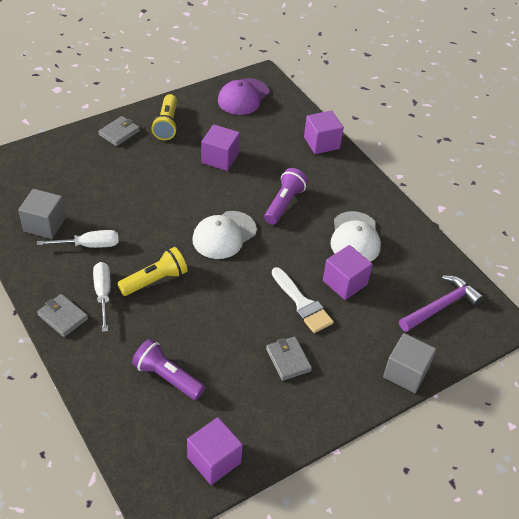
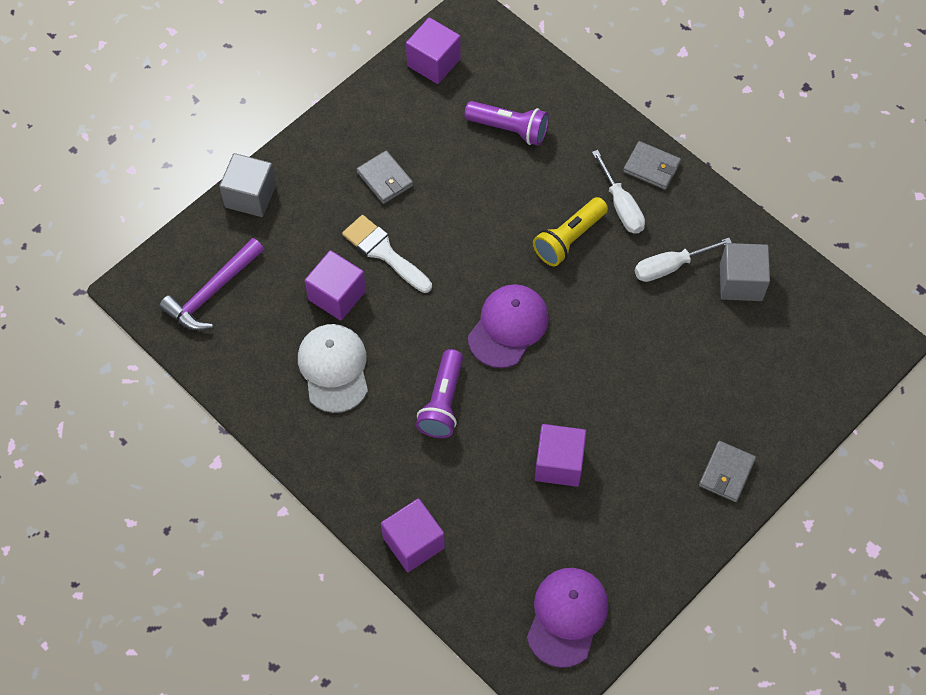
camera: 170 degrees right, 15 degrees up
(167, 124) = (664, 512): yellow flashlight -> none
(224, 235) = (508, 327): white cap -> purple cap

